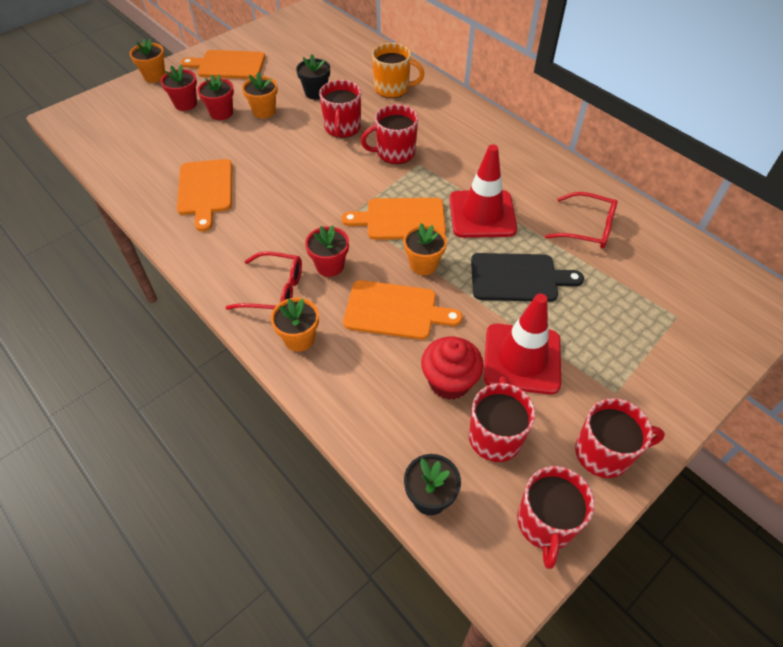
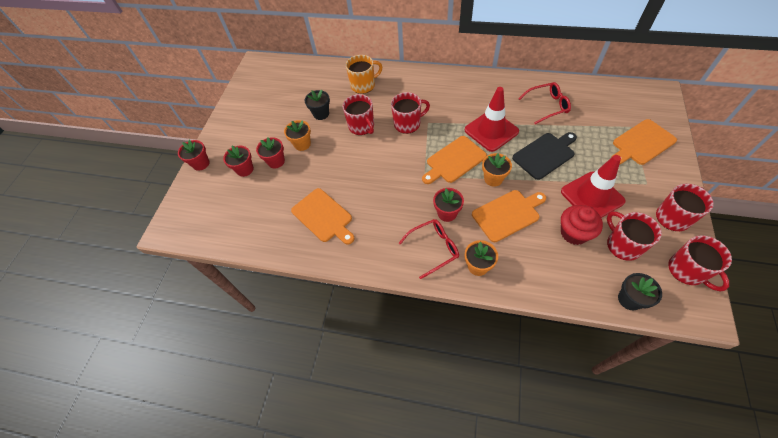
camera: 30 degrees left, 5 degrees up
(154, 76) = (201, 163): orange flower pot -> red flower pot
(228, 65) = (243, 127): orange cutting board -> orange cutting board (641, 143)
(394, 153) = (408, 124): red mug -> red mug turned 150 degrees counterclockwise

